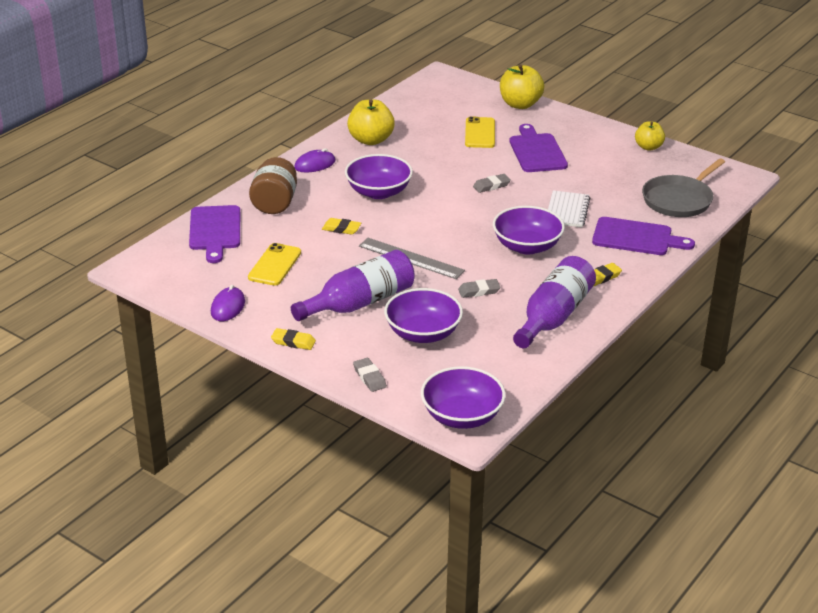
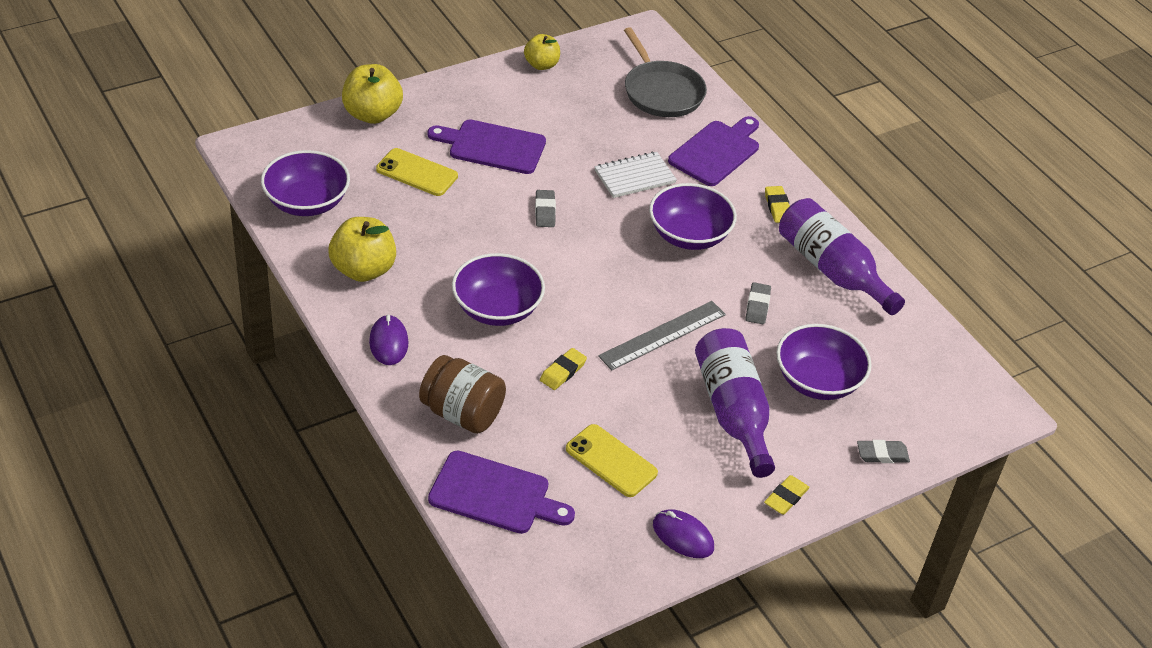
camera: 70 degrees left, 10 degrees up
(462, 416) = (977, 406): purple bowl -> purple bowl (307, 202)
(567, 211) = (634, 177): white notebook -> white notebook turned 60 degrees counterclockwise

